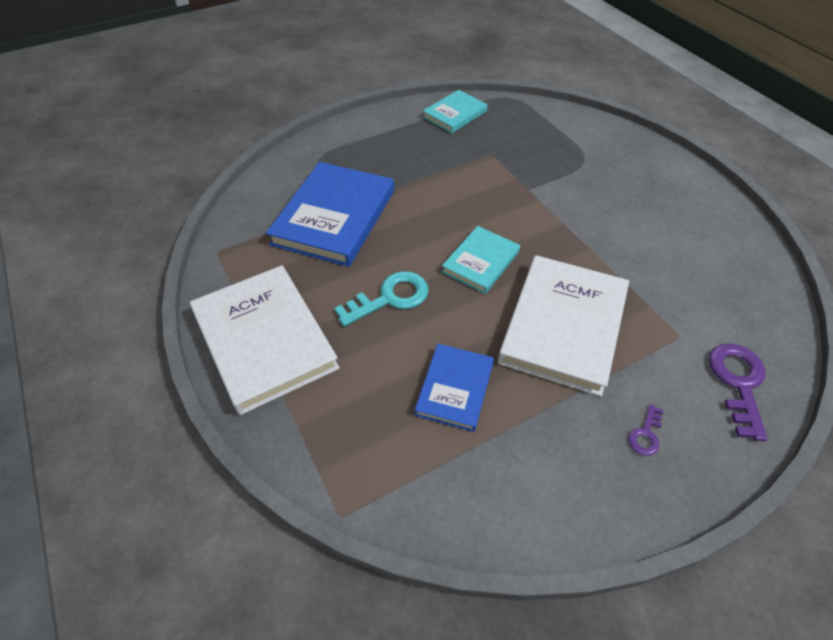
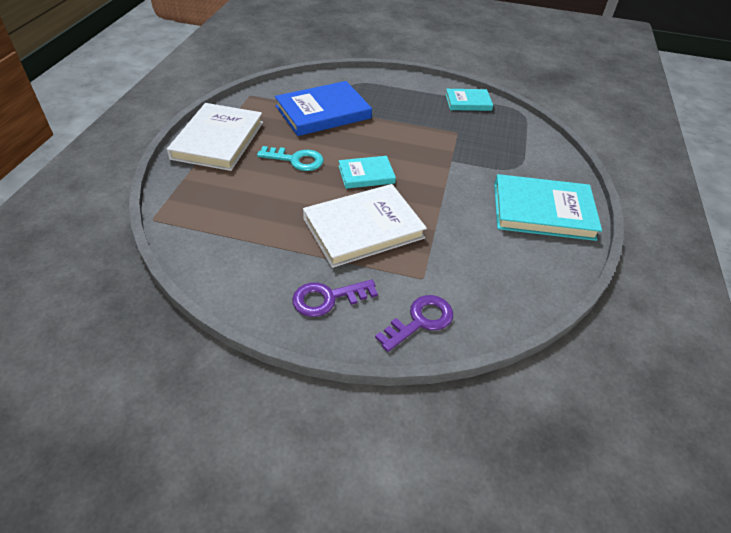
camera: 40 degrees right, 5 degrees down
(455, 389) = (267, 213): blue book -> none
(645, 434) = (327, 298): purple key -> purple key, size x1.94
(661, 190) = (543, 211): none -> turquoise book

